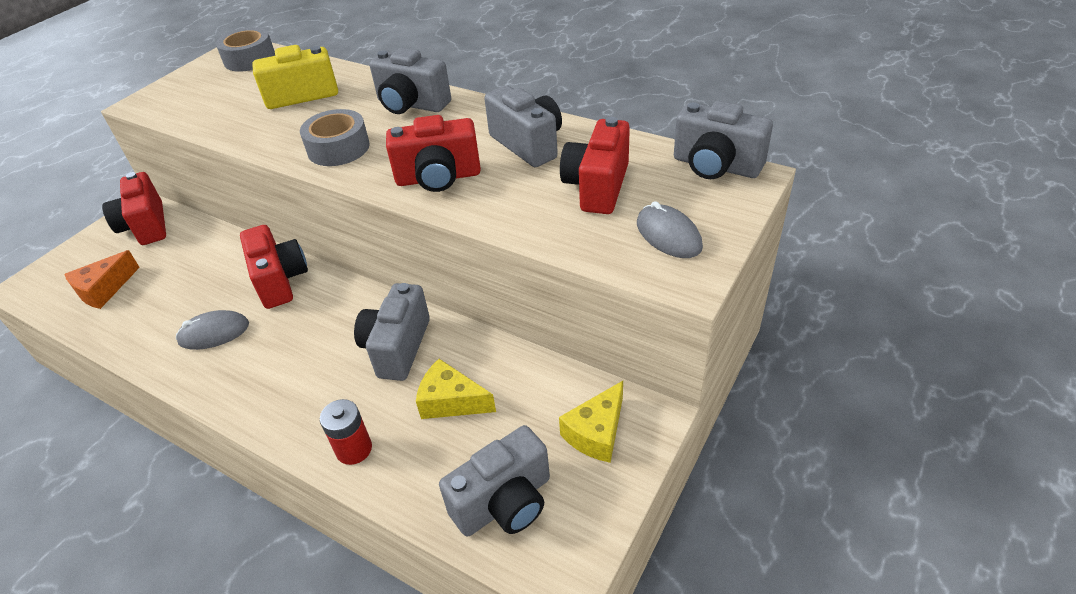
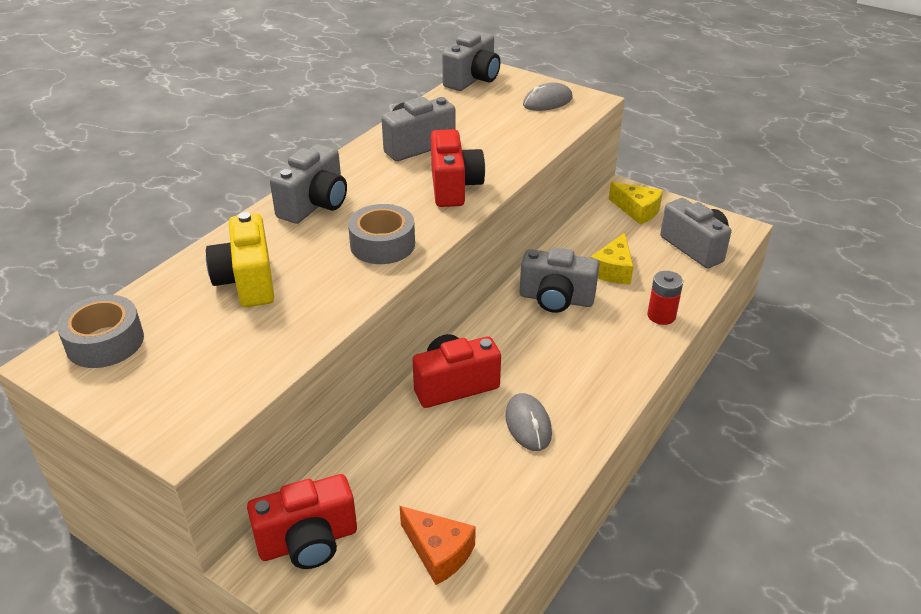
camera: 90 degrees left, 5 degrees down
(597, 187) = (486, 121): red camera -> none

